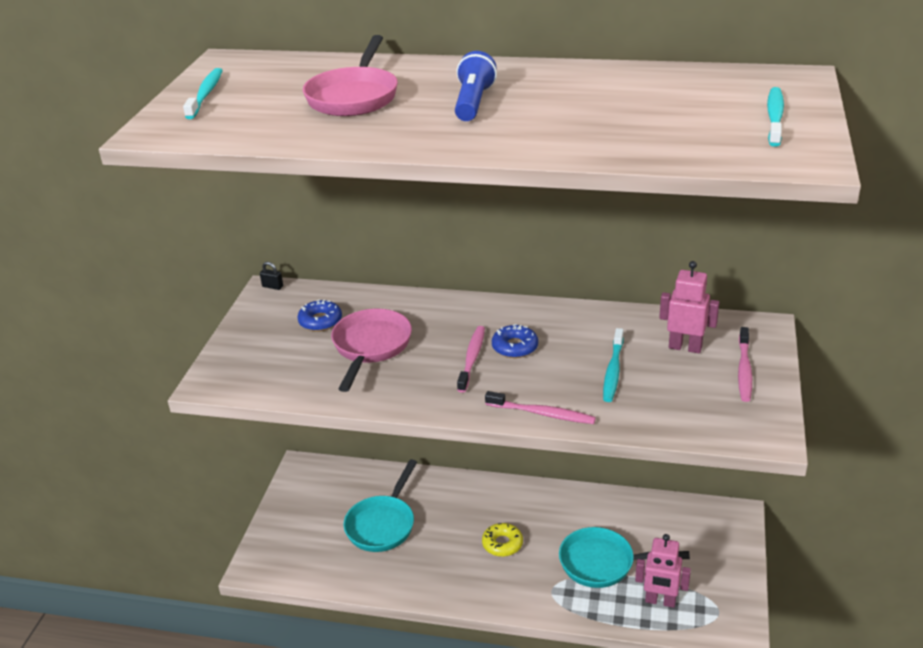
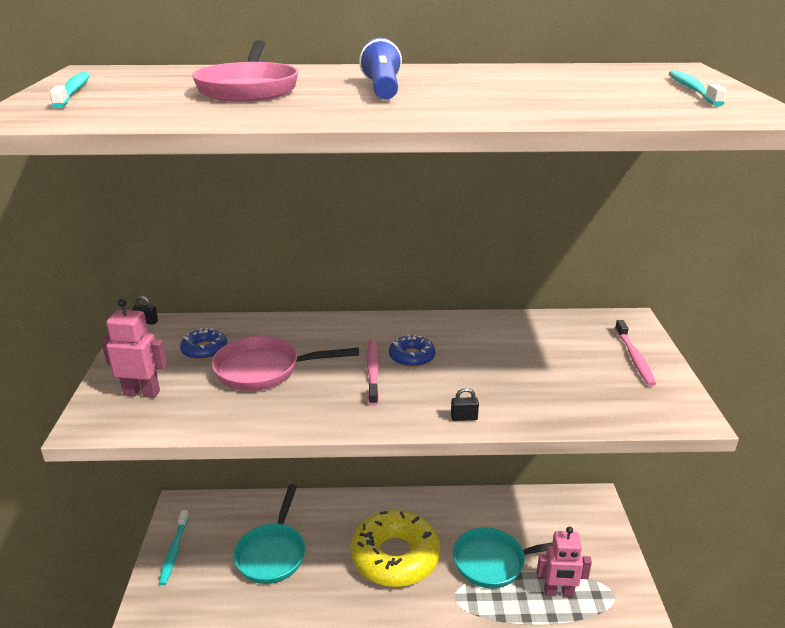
camera: 15 degrees left, 5 degrees down
(370, 347) = (264, 370): pink pan -> pink pan turned 90 degrees counterclockwise
(502, 544) = (395, 556): yellow donut -> yellow donut, size x2.22
(542, 413) = (464, 418): pink toothbrush -> black padlock
(613, 371) = (515, 370): turquoise toothbrush -> turquoise toothbrush (174, 551)
(685, 347) = (571, 343): pink robot -> pink robot (142, 393)

